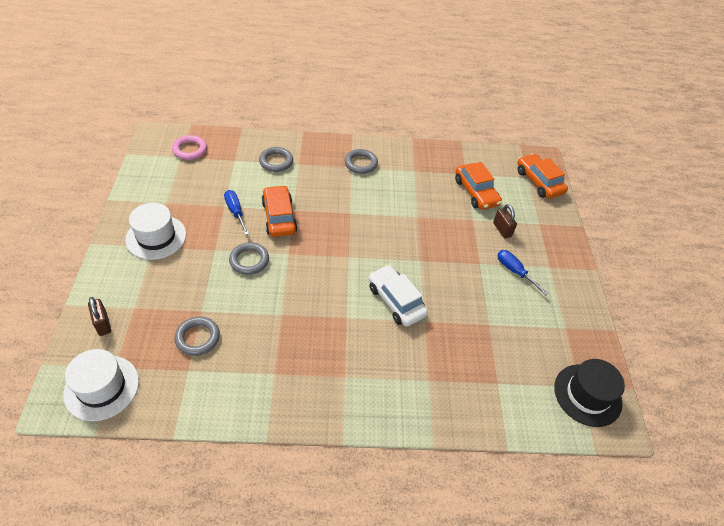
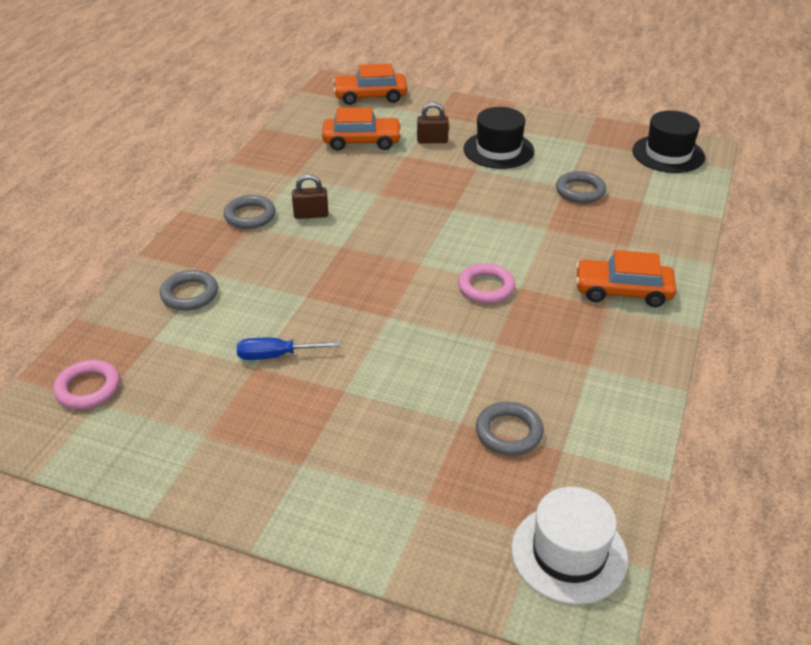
camera: 65 degrees left, 10 degrees down
(103, 324) = (444, 543): brown padlock -> brown padlock (311, 215)
(156, 237) = (282, 457): white hat -> none
(249, 260) = (384, 357): grey ring -> grey ring (580, 191)
(279, 217) = (312, 312): orange car -> orange car (623, 291)
(338, 297) = (486, 287): none -> pink ring
(396, 301) = (509, 242): white car -> none
(515, 271) = (498, 150): blue screwdriver -> black hat

